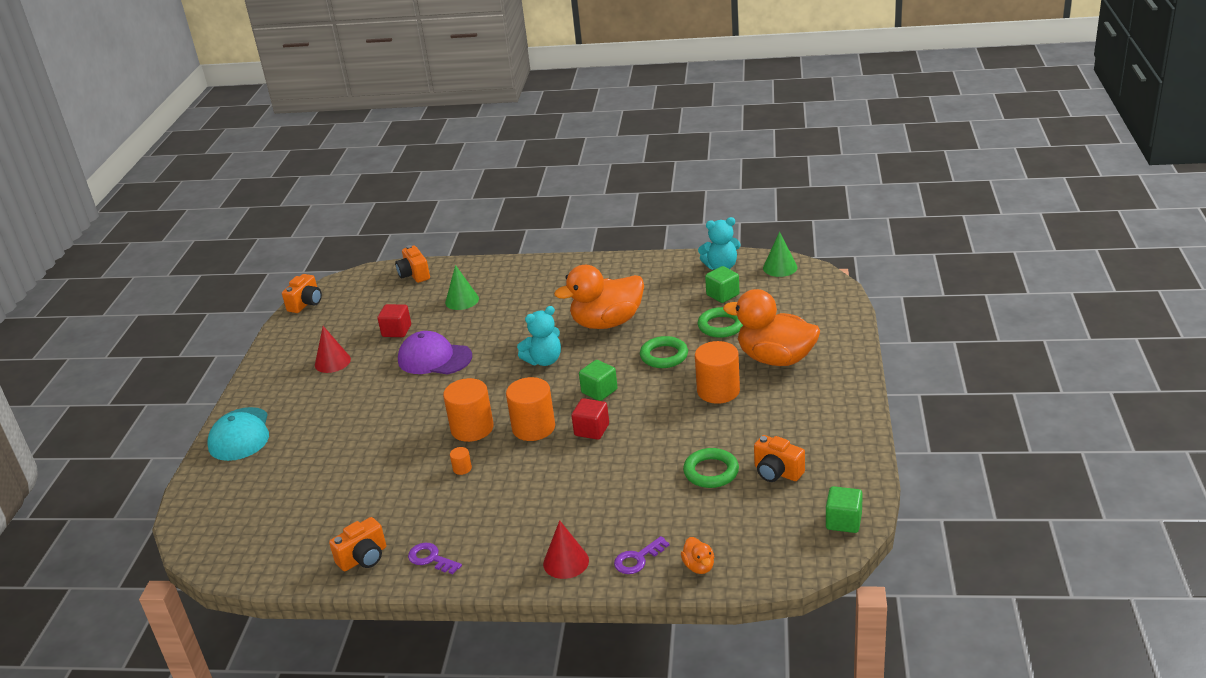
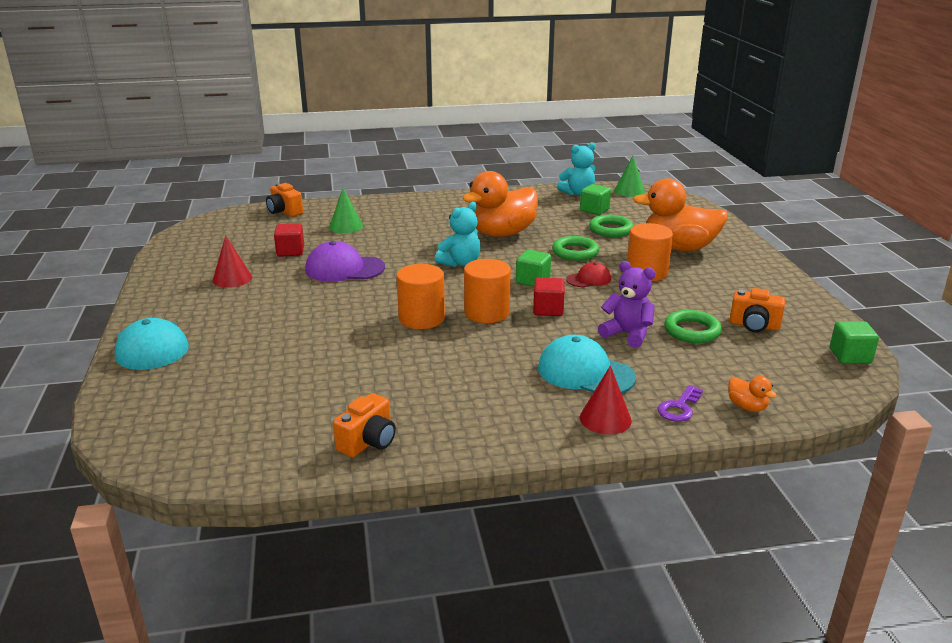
camera: 20 degrees left, 5 degrees down
(306, 304) = (177, 237): orange camera -> none
(431, 558) = (450, 433): purple key -> none
(462, 468) = (433, 351): orange cylinder -> none
(580, 509) = (585, 372): none -> turquoise cap
(647, 469) = (627, 334): none -> purple teddy bear
(654, 394) = (589, 279): none -> red cap

